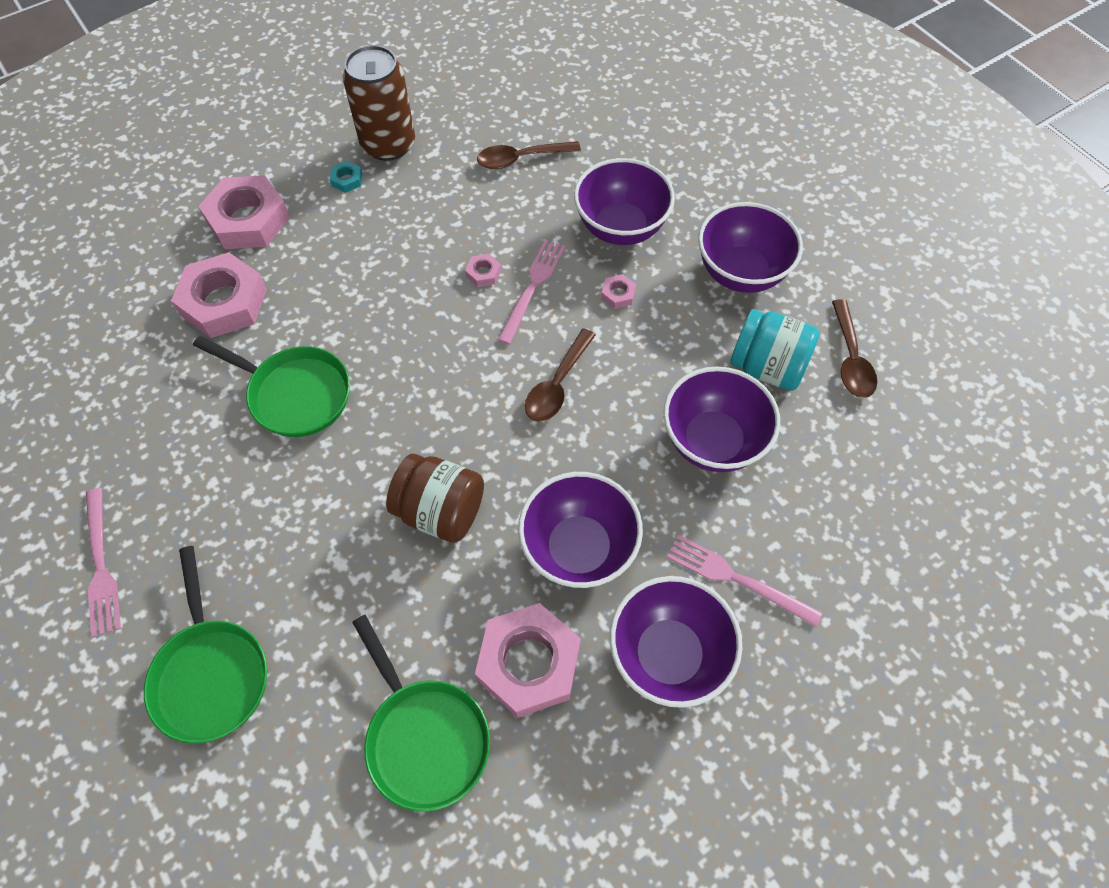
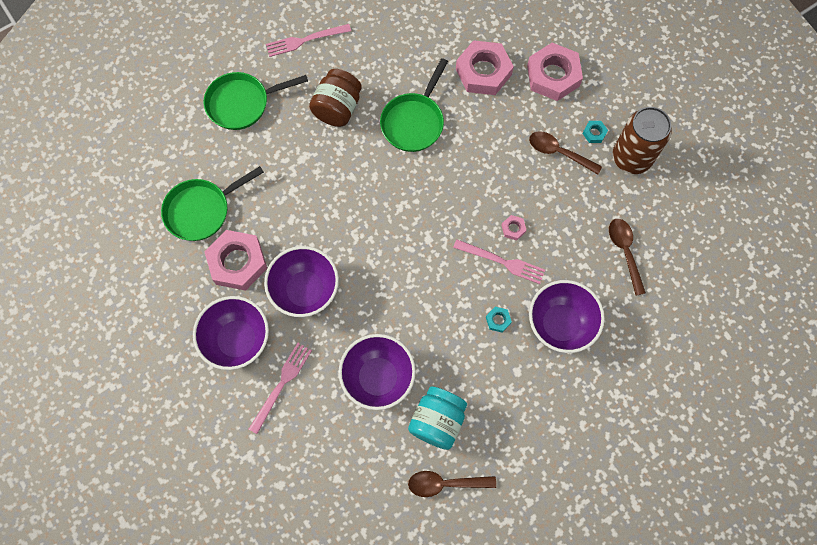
camera: 90 degrees right, 10 degrees up
(440, 511) = (332, 211): brown jar -> brown jar (337, 108)
(557, 384) = (422, 278): brown spoon -> brown spoon (558, 152)
(618, 294) = (498, 320): pink nut -> turquoise nut
(741, 273) = (521, 411): purple bowl -> none

